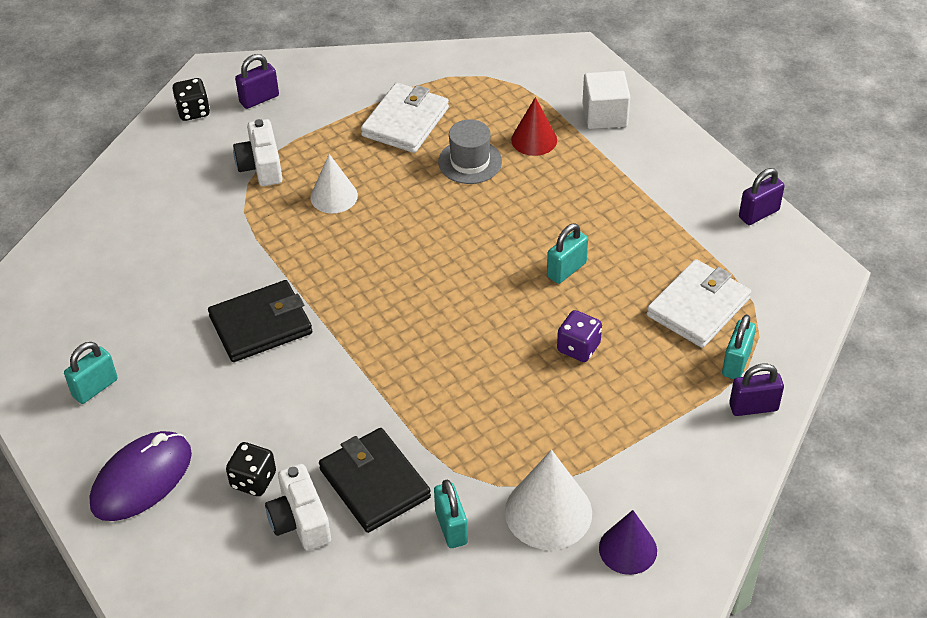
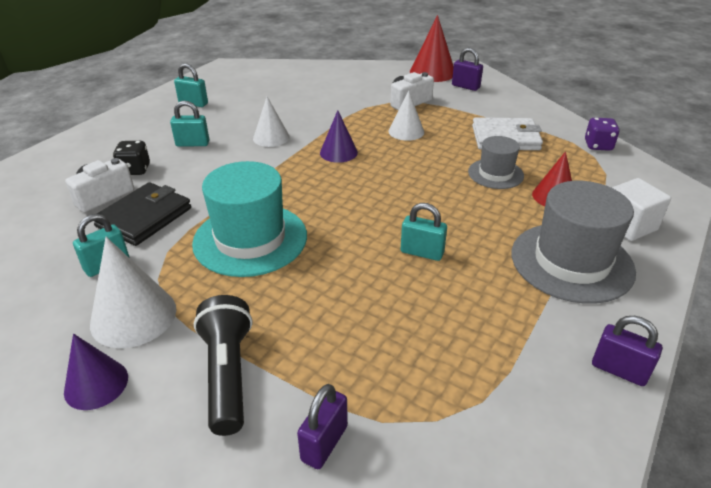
camera: 65 degrees right, 10 degrees down
(142, 479) = (127, 134): purple mouse -> none
(193, 111) = (432, 72): black dice -> red cone
(261, 325) = (271, 137): black wallet -> white cone
(342, 272) = (338, 152): none -> purple cone
(472, 395) = (250, 239): none -> turquoise hat
(578, 348) = (334, 284): purple dice -> purple dice (598, 145)
(632, 177) = (571, 262): none -> grey hat
(657, 452) = (227, 374): none -> black flashlight
(698, 307) = (441, 354): white wallet -> none
(736, 362) = (382, 409): turquoise padlock -> turquoise padlock (192, 144)
(753, 407) = (324, 443): purple padlock -> purple padlock turned 60 degrees clockwise

